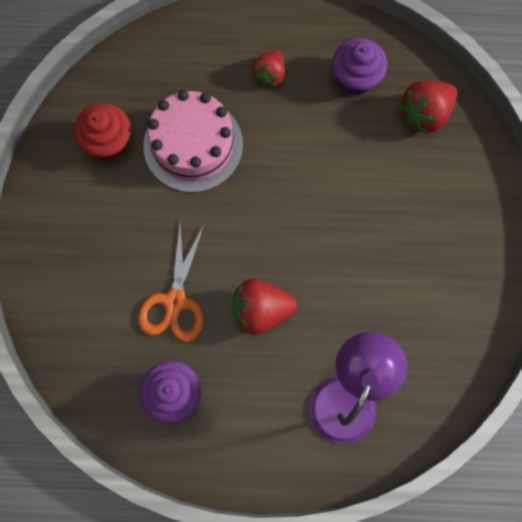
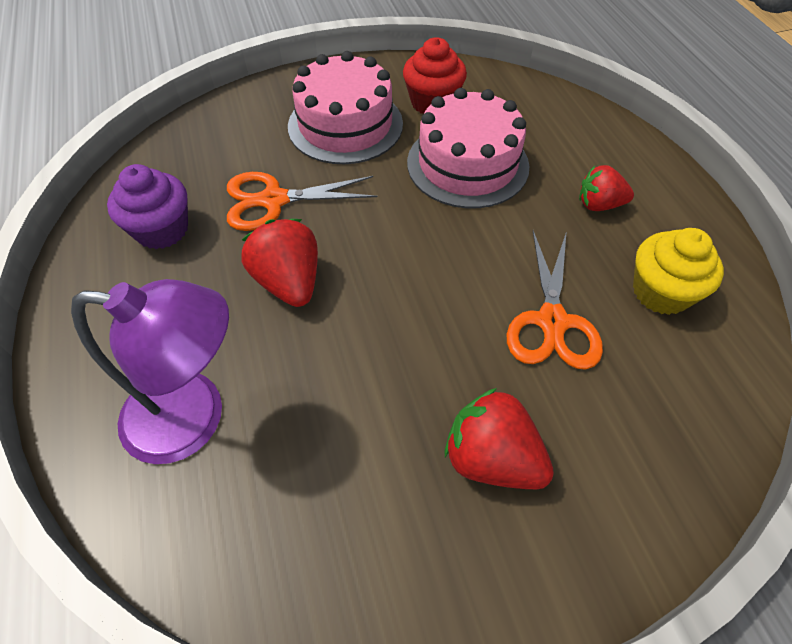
camera: 70 degrees right, 20 degrees down
(107, 221) = (345, 125): none -> pink cake
(354, 154) = (552, 322): none -> orange scissors
(355, 78) = (661, 292): purple cupcake -> yellow cupcake
(425, 114) = (671, 394): red strawberry -> red strawberry (492, 458)

